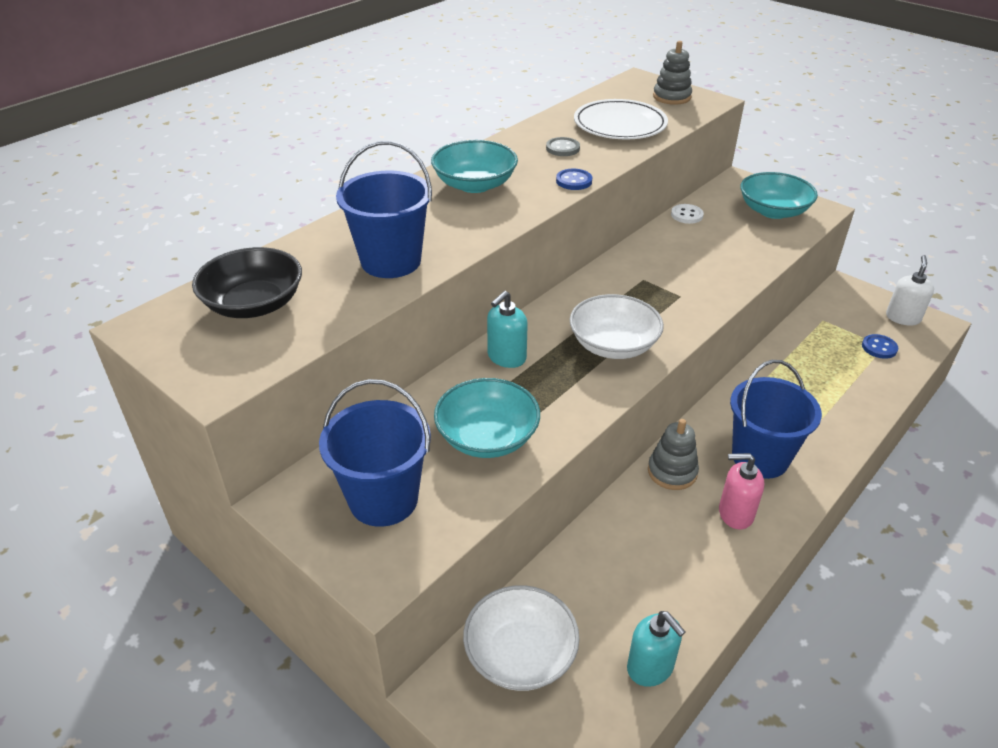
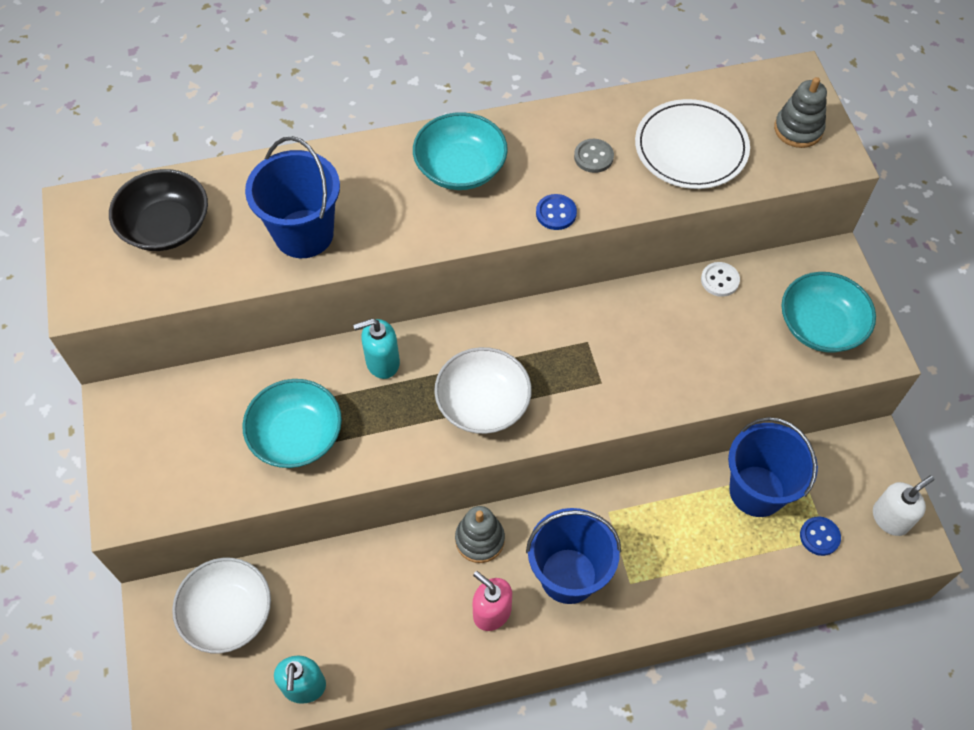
camera: 35 degrees right, 20 degrees up
(383, 499) = (179, 445): blue bucket -> blue bucket (757, 491)

